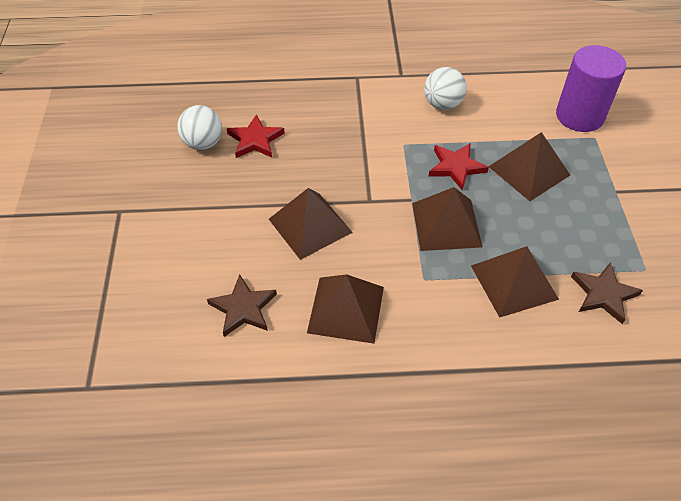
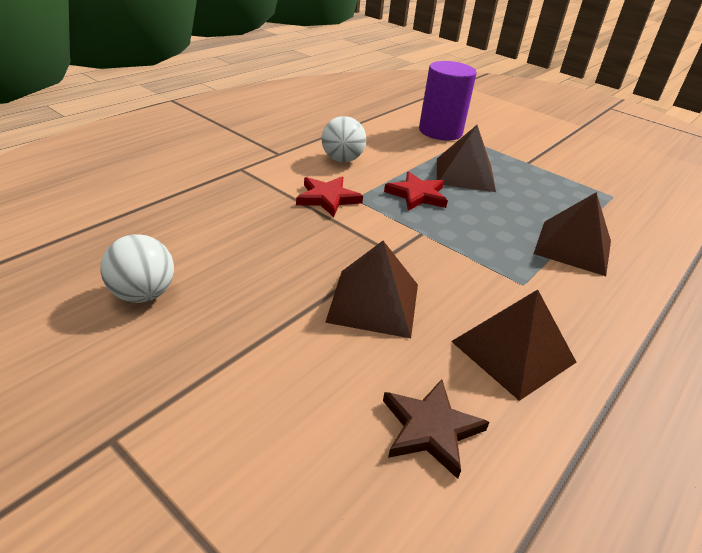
camera: 50 degrees left, 15 degrees down
(255, 140) = (206, 260): red star -> red star (327, 198)
(446, 224) = (473, 236): brown pyramid -> none
(603, 294) = (622, 222): brown star -> none

